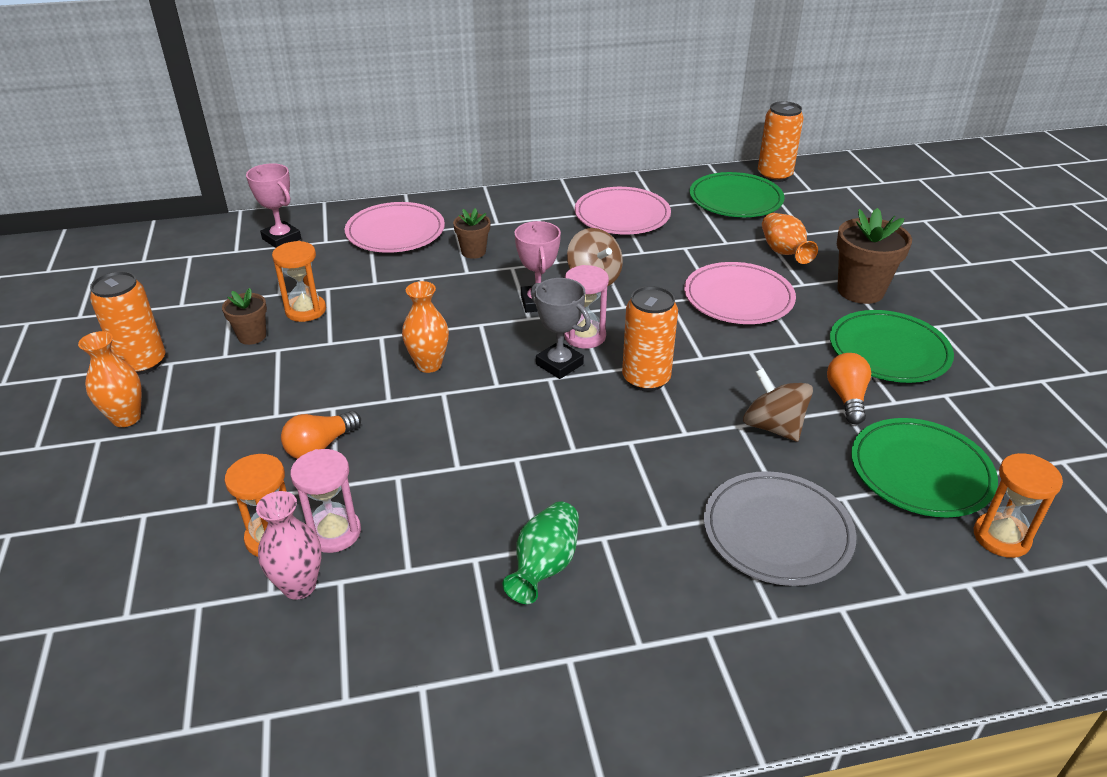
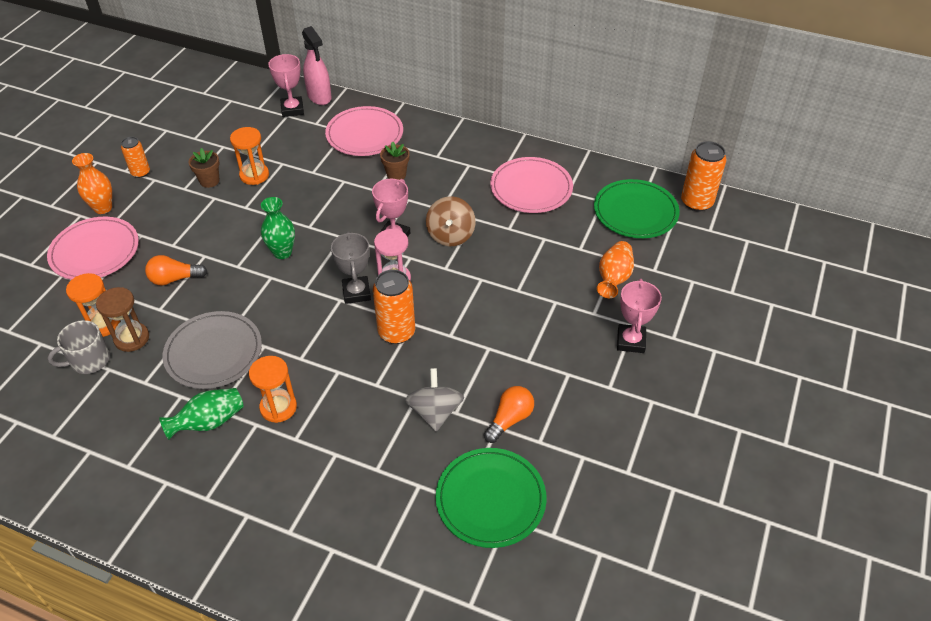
camera: 35 degrees right, 10 degrees up
(142, 363) = (140, 172): orange can -> orange can, size x0.61
(299, 586) = (89, 360): pink vase -> grey mug
(301, 218) = (319, 97): none -> pink spray bottle
(334, 532) = (132, 338): pink hourglass -> brown hourglass
(429, 365) = (282, 252): orange vase -> green vase
(738, 298) = (532, 301): pink plate -> pink plate (95, 251)
(773, 427) = (435, 412): brown spinning top -> grey spinning top
(777, 532) = (353, 482): grey plate -> grey plate (213, 352)
(860, 291) = (631, 341): brown flower pot -> pink trophy
(889, 351) = (587, 401): green plate -> none
(1001, 537) = (483, 574): orange hourglass -> orange hourglass (278, 407)

